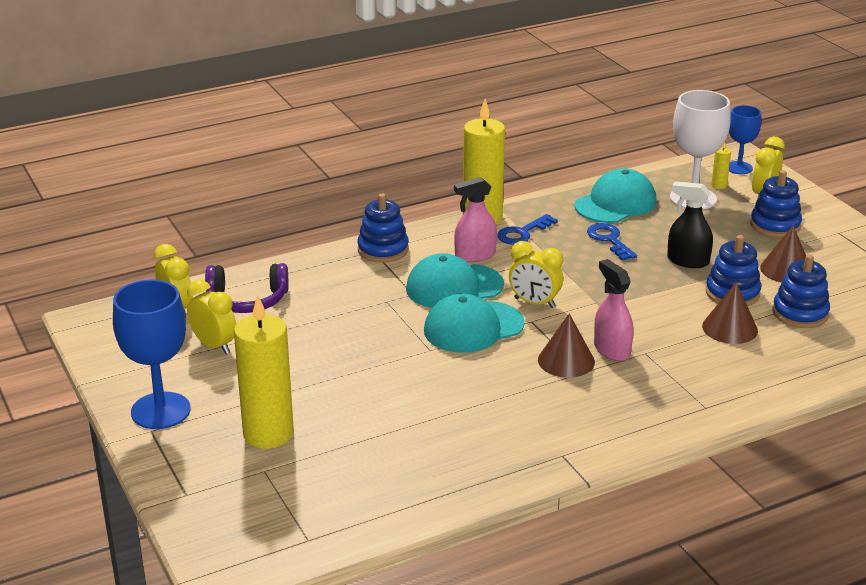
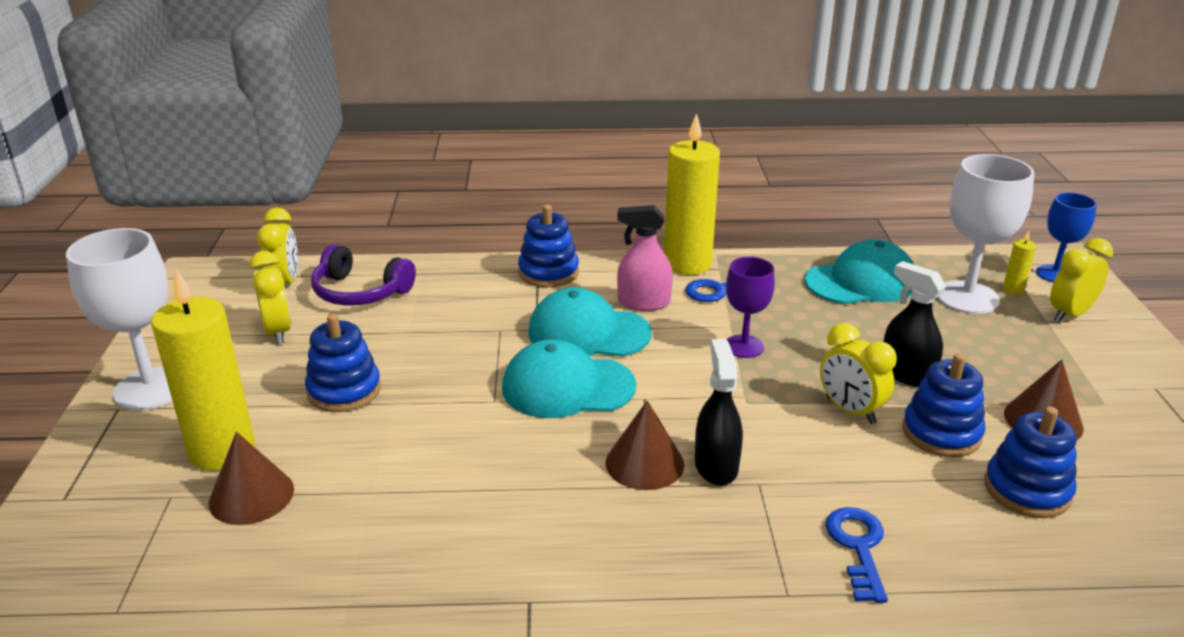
camera: 25 degrees right, 0 degrees up
(160, 411) = (151, 389): blue goblet -> white goblet
(534, 303) = (666, 376): yellow clock -> yellow clock (850, 410)
(570, 269) = (744, 346): none -> purple goblet
(609, 240) = (821, 323): blue key -> blue key (858, 547)
(611, 350) = (716, 465): pink spray bottle -> black spray bottle
(729, 328) = (905, 482): brown cone -> brown cone (251, 495)
(775, 225) = (1062, 356): blue stacking toy -> blue stacking toy (344, 391)

